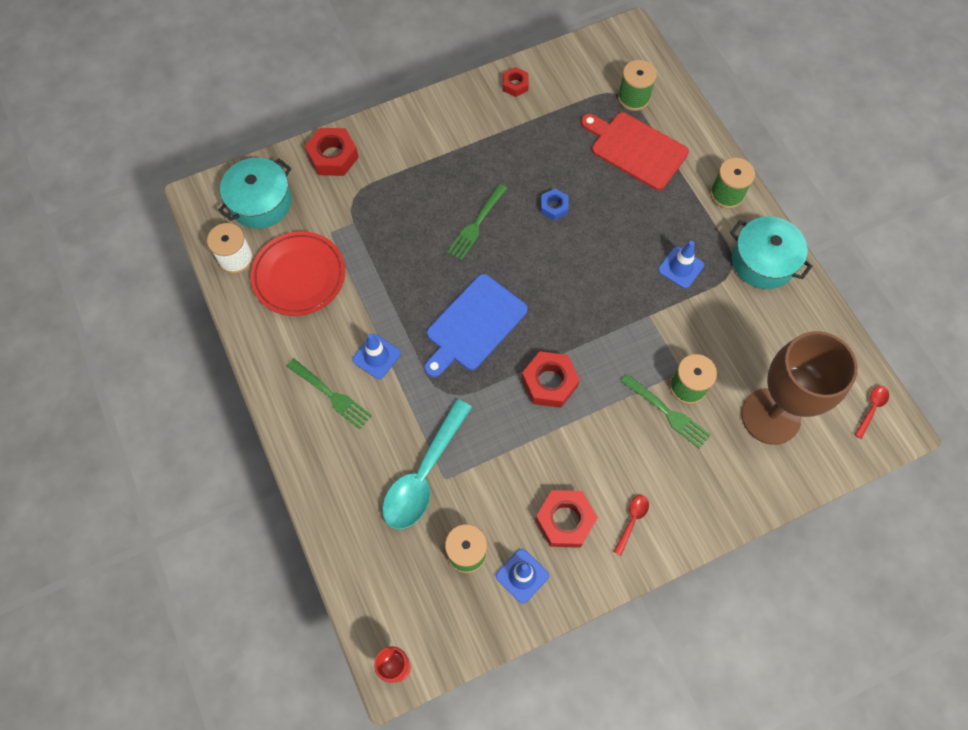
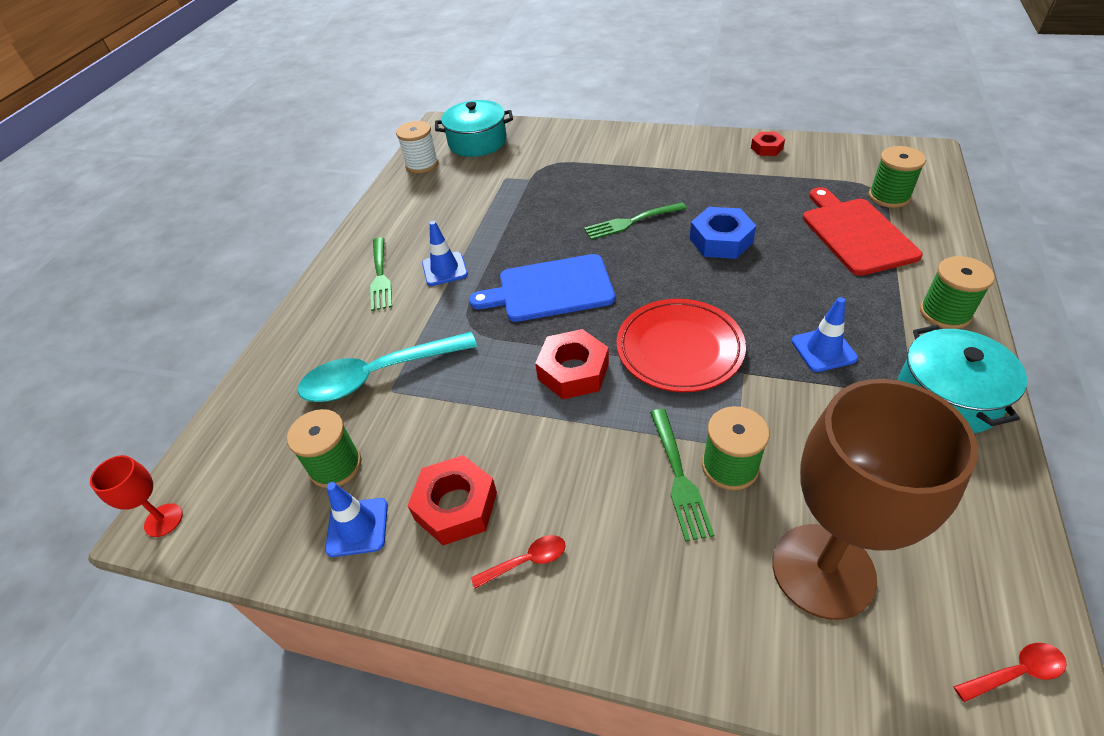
camera: 45 degrees right, 20 degrees down
(299, 276) = (451, 193): red plate -> red plate (679, 349)
(333, 156) = (560, 137): red nut -> none
(554, 207) = (721, 240): blue nut -> blue nut, size x1.69

